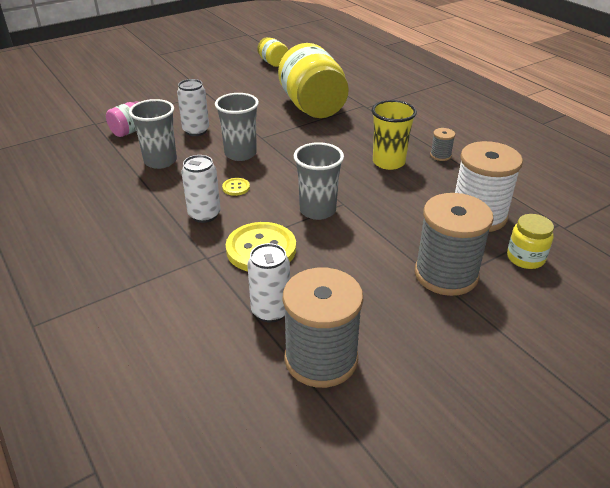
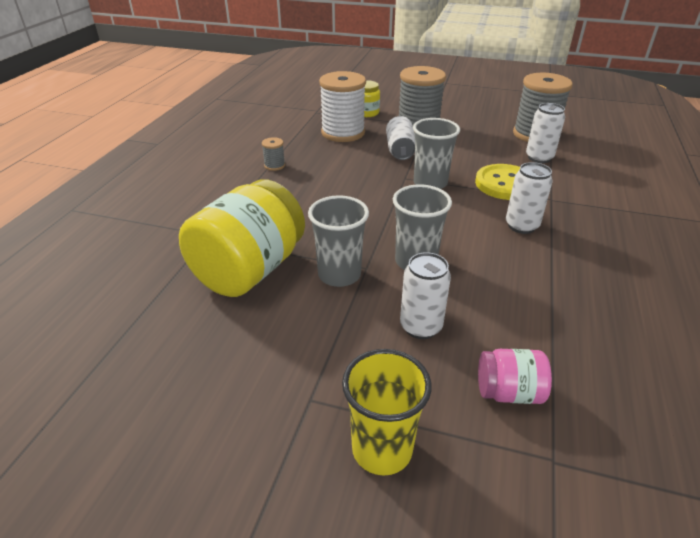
camera: 130 degrees left, 0 degrees up
(160, 161) = (510, 307): grey cup -> grey cup (339, 275)
(236, 187) = (466, 232): yellow button -> none
(273, 63) = (106, 402): yellow jar -> none
(388, 162) = (317, 182): yellow cup -> yellow cup (382, 449)
(399, 229) = (400, 150): none -> white can

